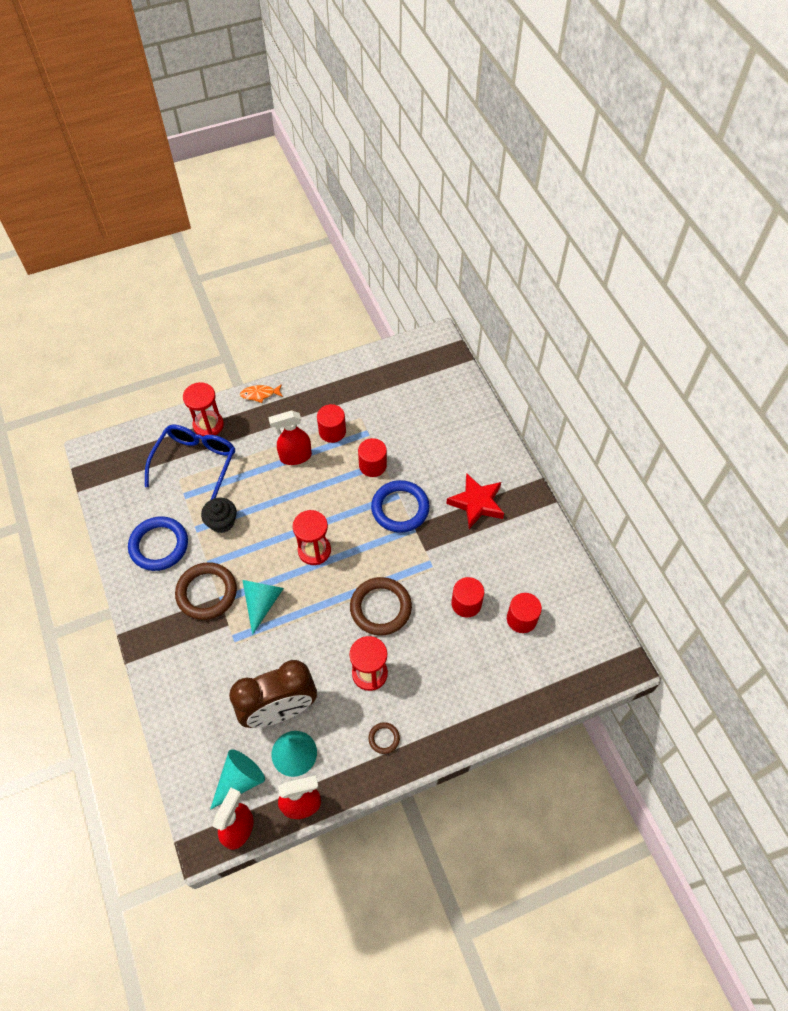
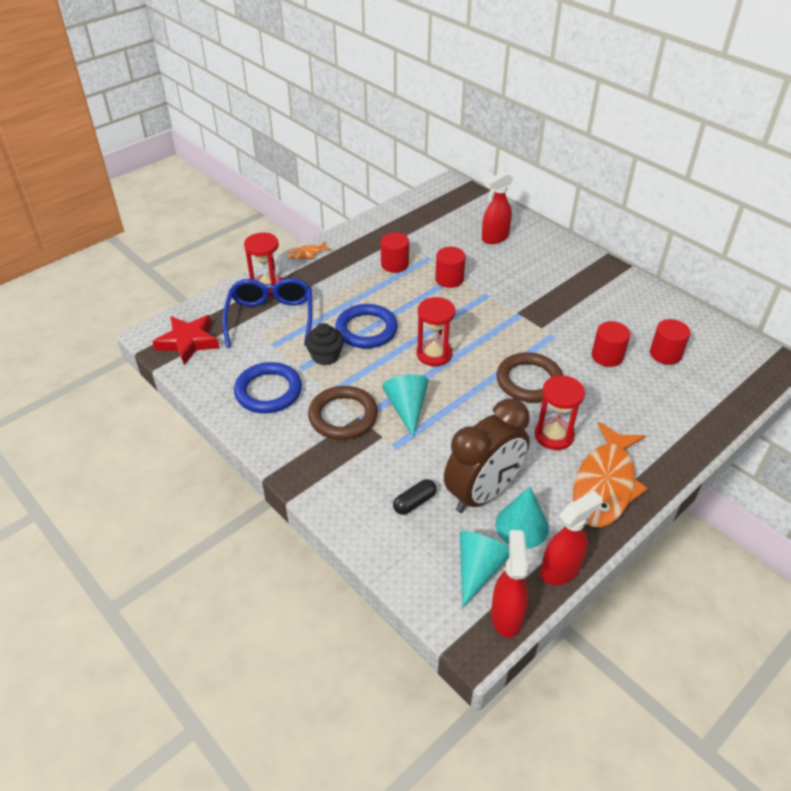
camera: 20 degrees left, 15 degrees down
(222, 700) = (414, 502): none -> black capsule
(295, 457) = (370, 290): red spray bottle -> red spray bottle (494, 238)
(384, 738) = (605, 484): brown ring -> orange fish
(400, 508) = (496, 303): blue ring -> blue ring (366, 330)
(476, 503) = (564, 283): red star -> red star (188, 342)

